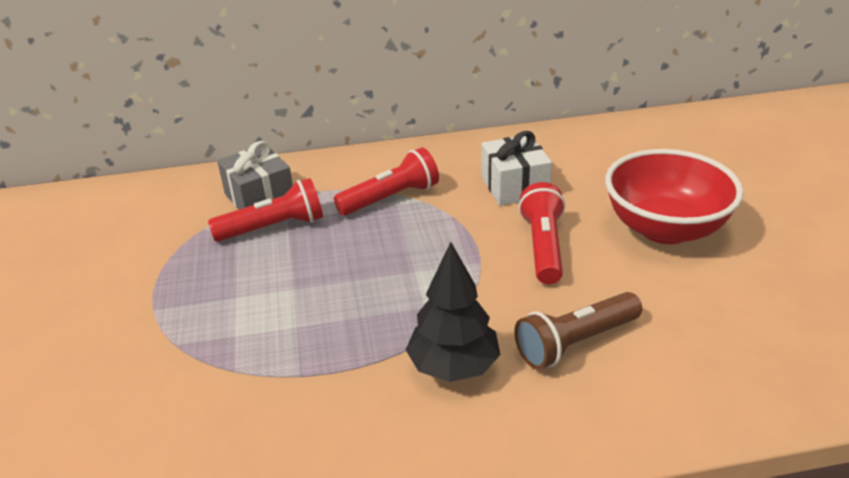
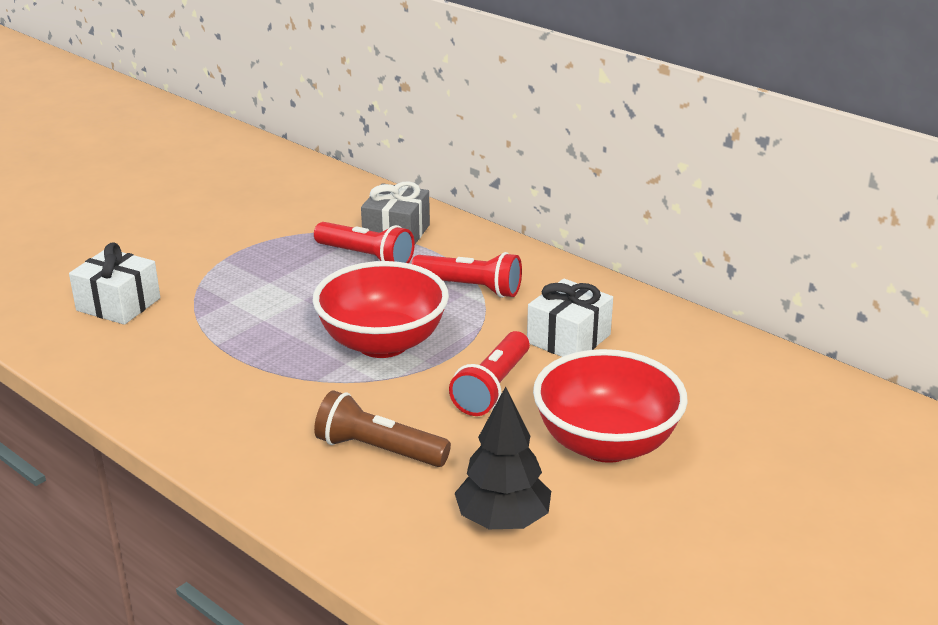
camera: 50 degrees right, 5 degrees down
(129, 419) = (118, 304): none -> white gift
(417, 274) = (382, 343): none -> red bowl
(453, 367) = (290, 404): black tree -> black tree (503, 521)
(543, 247) = (492, 388): red flashlight -> red flashlight turned 150 degrees clockwise

